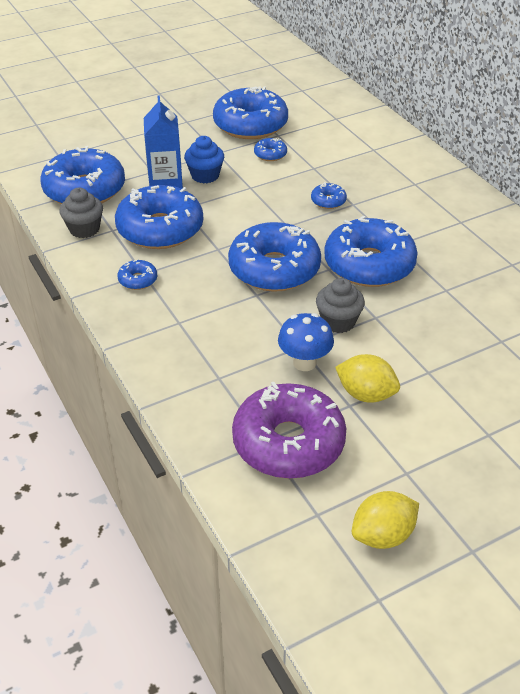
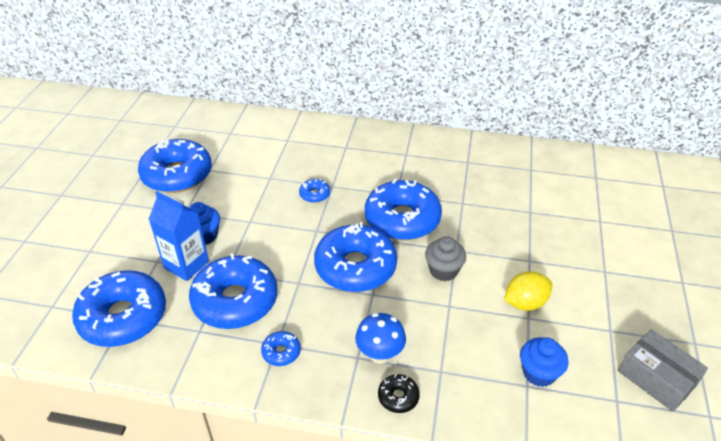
camera: 50 degrees left, 0 degrees up
(84, 229) = (176, 348): grey cupcake -> none
(164, 366) = (398, 397): none -> black donut
(270, 154) = (226, 188): blue donut -> none
(288, 442) = (539, 373): purple donut -> blue cupcake
(304, 362) = (468, 314): blue mushroom -> blue mushroom (380, 354)
(383, 535) = (657, 378): yellow lemon -> grey box

